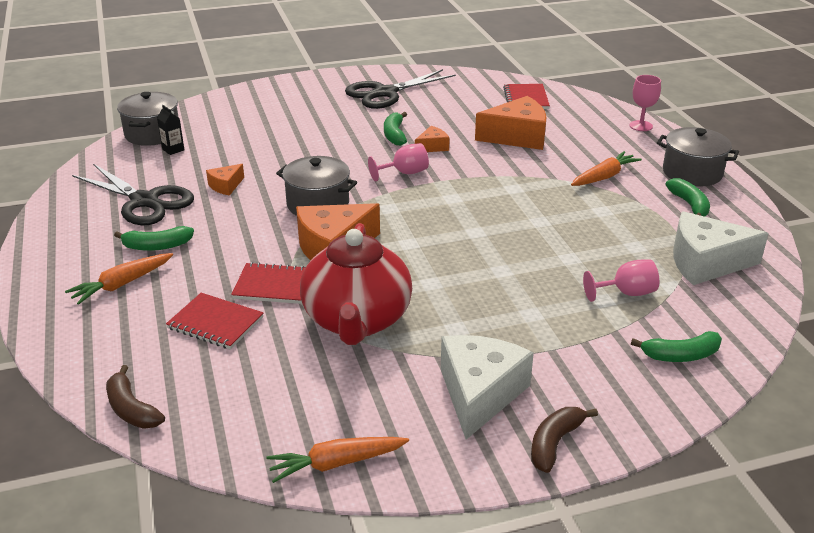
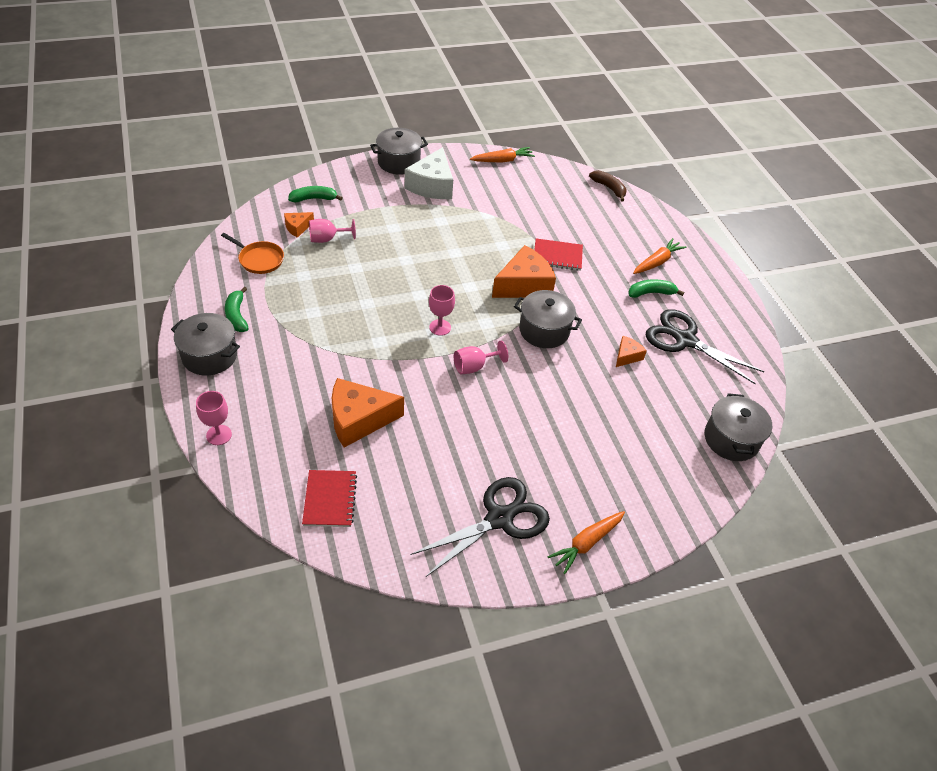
camera: 175 degrees right, 15 degrees up
(173, 149) = (697, 411): black carton -> none
(215, 323) = (585, 232): red notebook -> none
(357, 320) = (501, 229): red teapot -> none
(394, 135) = (485, 428): green banana -> none
(432, 147) = (447, 406): orange cheese -> orange cheese (297, 227)
(445, 203) = (440, 327): none -> pink goblet
(554, 443) = (399, 162): brown banana -> grey pot
(604, 177) = (294, 354): orange carrot -> orange carrot (586, 543)
(705, 262) = (259, 259): white cheese -> orange pan

